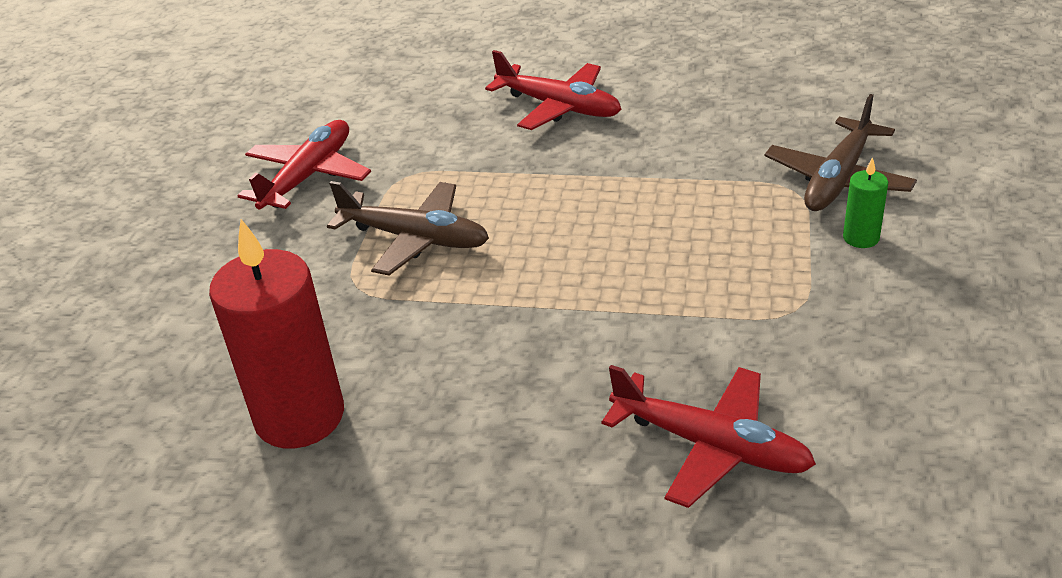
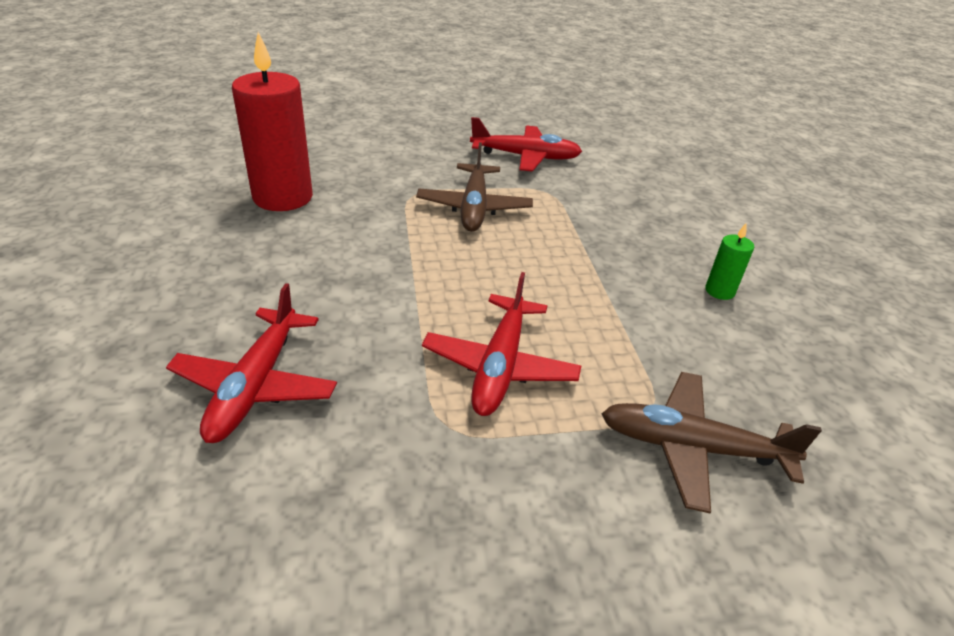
camera: 65 degrees right, 0 degrees up
(558, 107) = (687, 245): red plane -> red plane (500, 365)
(861, 238) = (591, 474): green candle -> green candle (719, 291)

